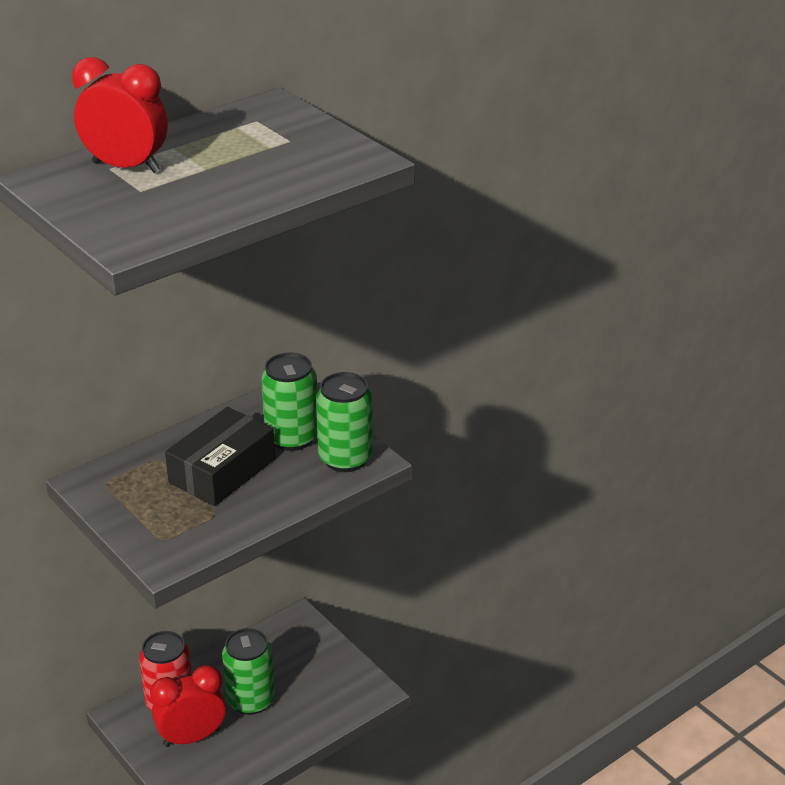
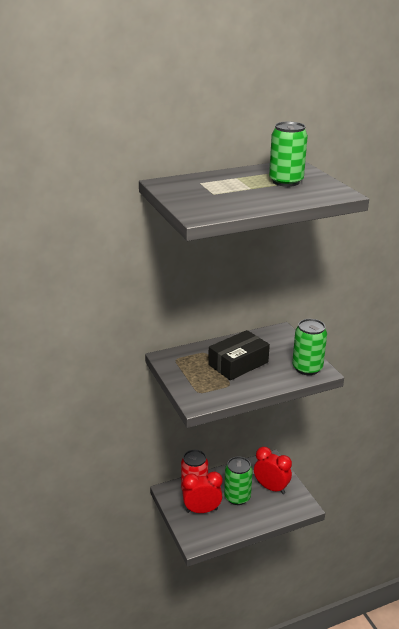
camera: 15 degrees right, 5 degrees down
(126, 167) = (209, 183): red clock -> red clock (271, 488)
(291, 438) = (279, 353): green can -> green can (286, 181)

